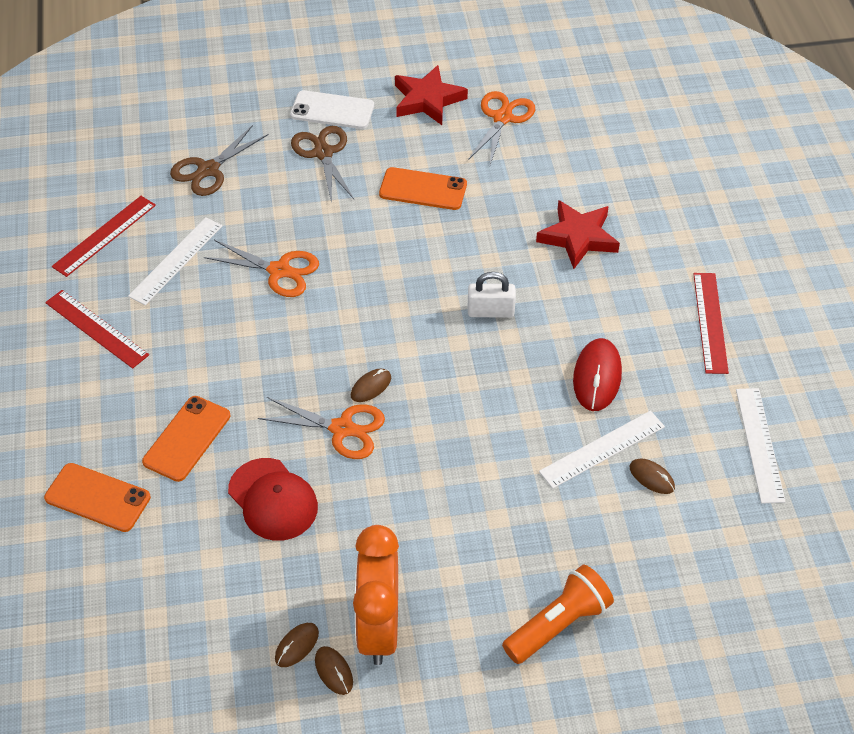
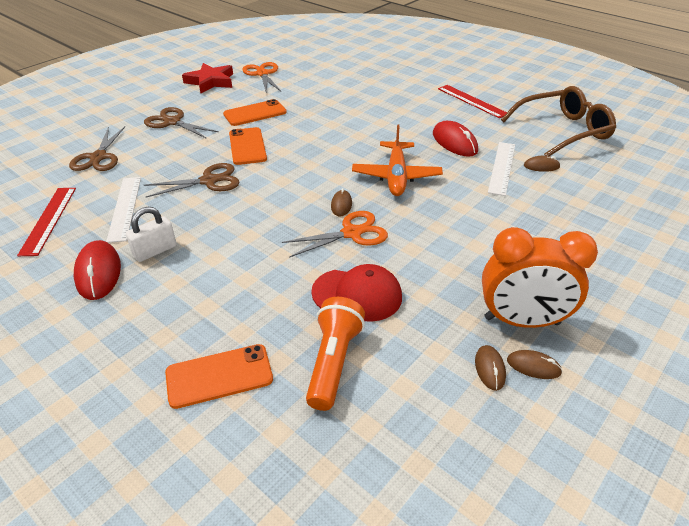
camera: 40 degrees left, 10 degrees down
(96, 329) = (98, 272): red ruler -> red mouse
(187, 438) = (250, 296): orange phone -> orange phone (247, 146)
(279, 271) = (209, 181): orange scissors -> brown scissors
(332, 110) = (156, 104): white phone -> none
(379, 628) = (521, 321): orange clock -> orange clock turned 45 degrees counterclockwise
(470, 384) = (396, 176): none -> orange plane
(490, 311) = (362, 143): white padlock -> white padlock (155, 251)
(558, 625) = (605, 253): orange flashlight -> orange flashlight (333, 362)
(578, 237) = (365, 98): red star -> none
(759, 444) = (562, 131): white ruler -> brown glasses

